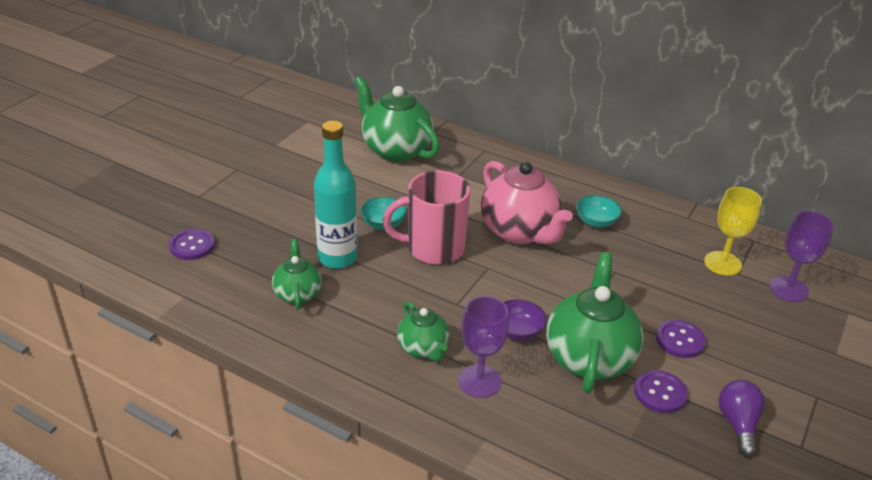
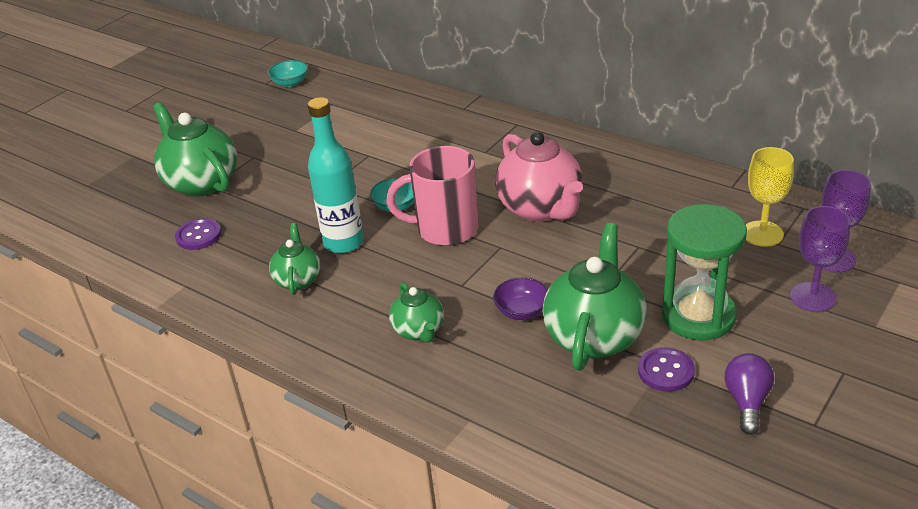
camera: 10 degrees right, 0 degrees up
(396, 150) = (421, 129): green teapot -> green teapot (201, 182)
(479, 381) = (473, 362): purple goblet -> purple goblet (813, 297)
(596, 222) = (627, 195): turquoise bowl -> turquoise bowl (290, 83)
(680, 340) = (698, 316): purple button -> green hourglass

